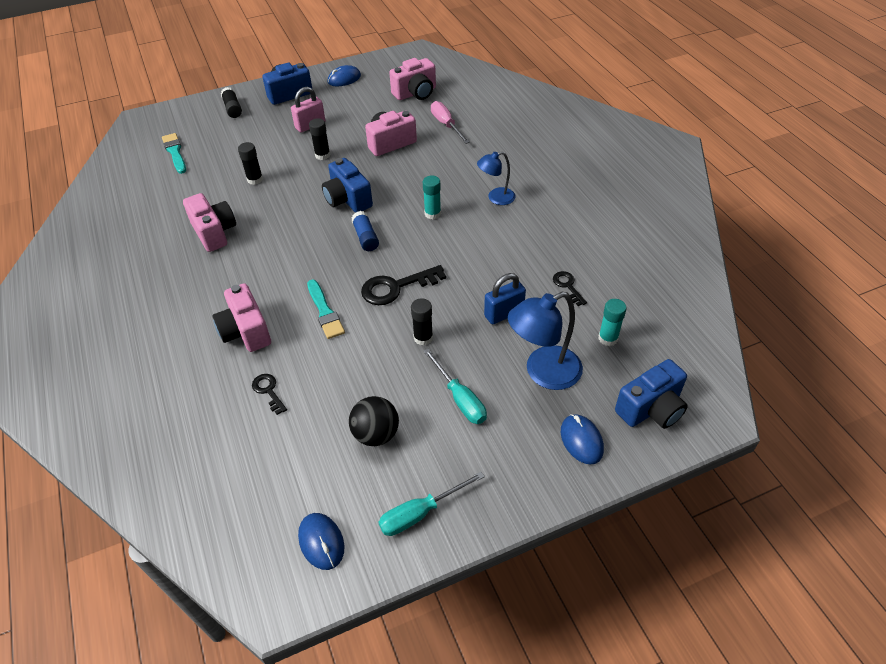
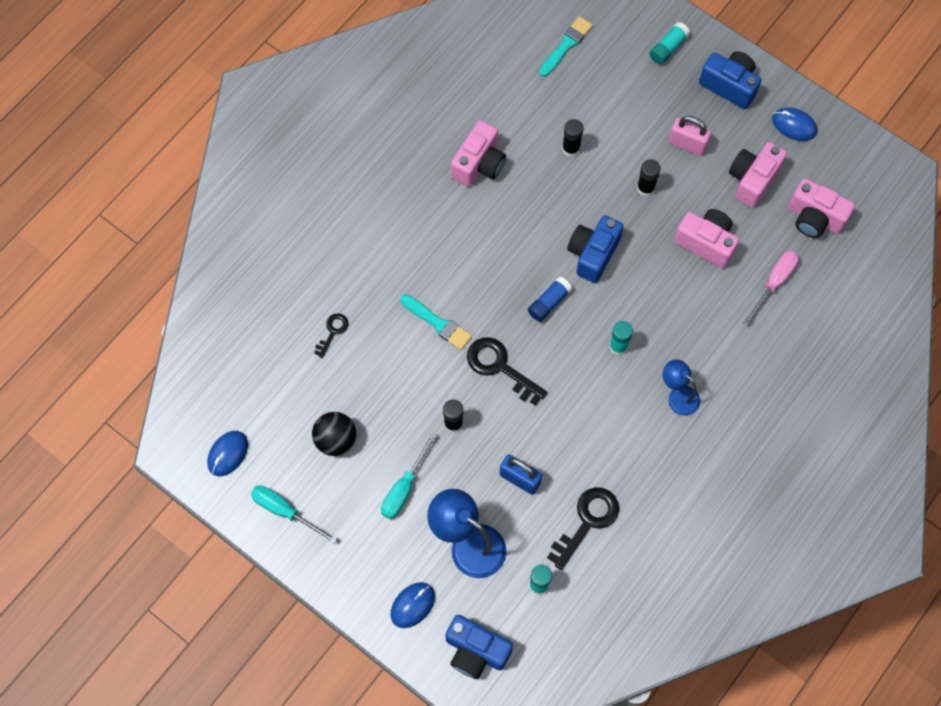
camera: 60 degrees right, 20 degrees up
(233, 109) = (668, 48): black glue stick -> turquoise glue stick
(246, 331) = (382, 273): pink camera -> pink camera (752, 180)
(325, 312) = (438, 323): turquoise brush -> turquoise brush turned 90 degrees counterclockwise
(567, 286) = (587, 522): black key -> black key, size x1.80

